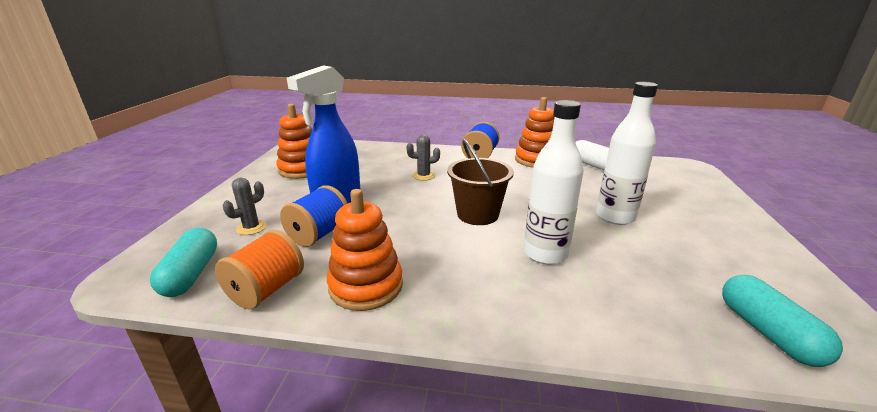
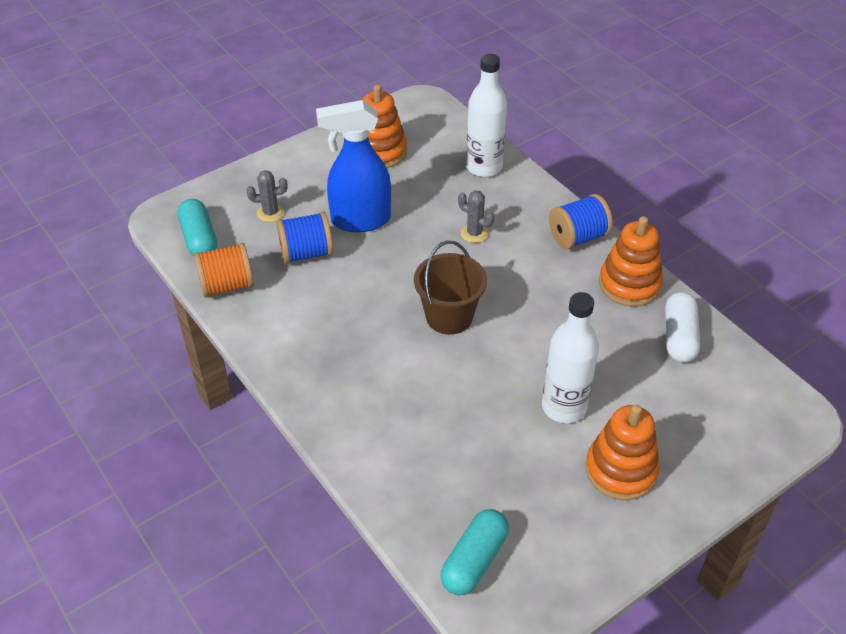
camera: 45 degrees right, 20 degrees up
(191, 274) = (199, 239): turquoise capsule -> turquoise capsule turned 60 degrees counterclockwise
(366, 286) = (283, 326): orange stacking toy -> orange stacking toy (621, 470)
(545, 253) = (437, 393): white bottle -> white bottle (484, 167)

